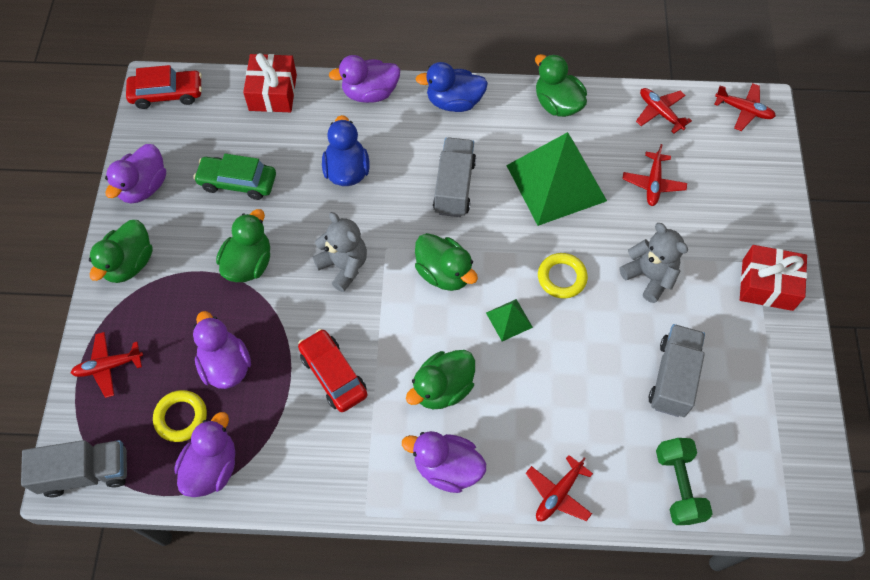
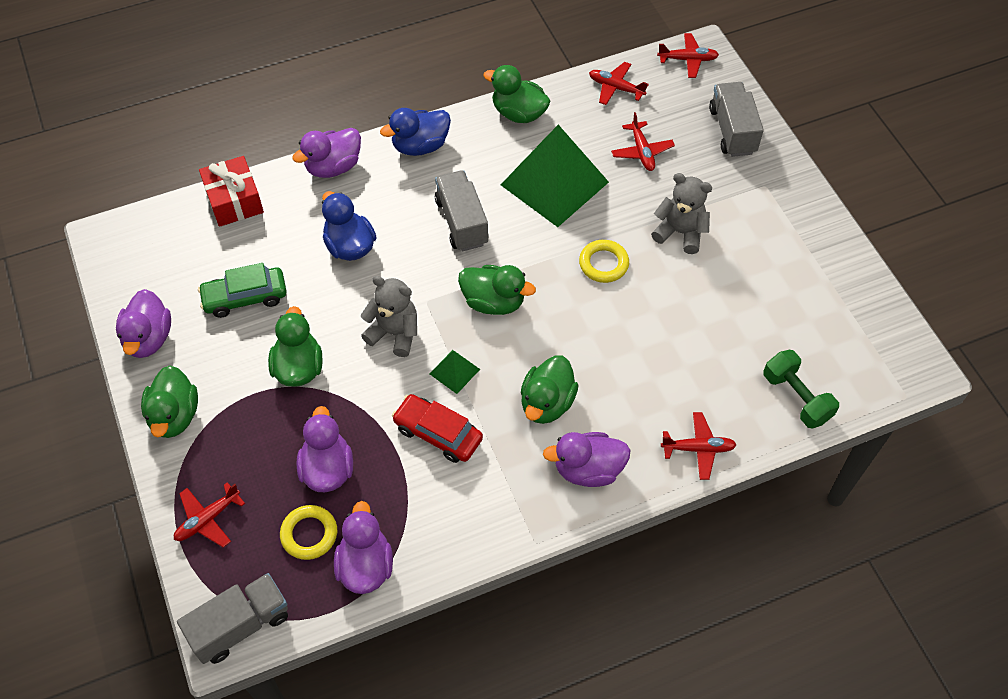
camera: 25 degrees left, 5 degrees down
(167, 94) = (123, 242): red car -> none
(225, 365) = (327, 469): purple duck -> purple duck turned 45 degrees clockwise
(509, 320) = (575, 319): green pyramid -> green pyramid (454, 371)
(558, 494) = (698, 448): red plane -> red plane turned 105 degrees counterclockwise
(673, 377) = (745, 310): grey truck -> grey truck (732, 131)
(767, 285) = (784, 200): red gift -> none

